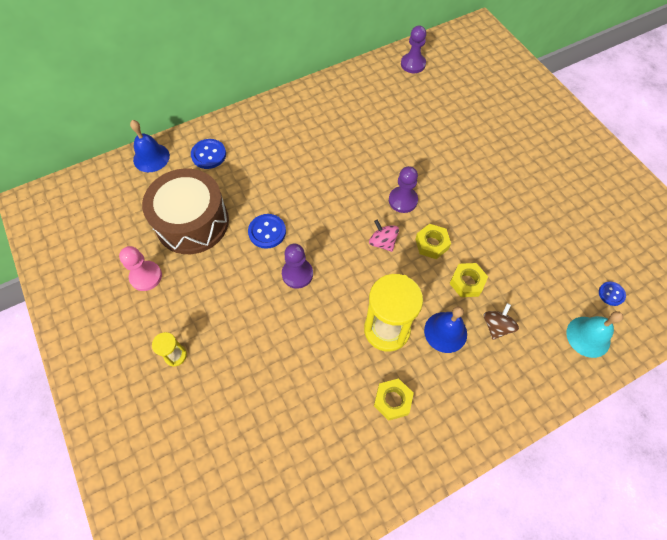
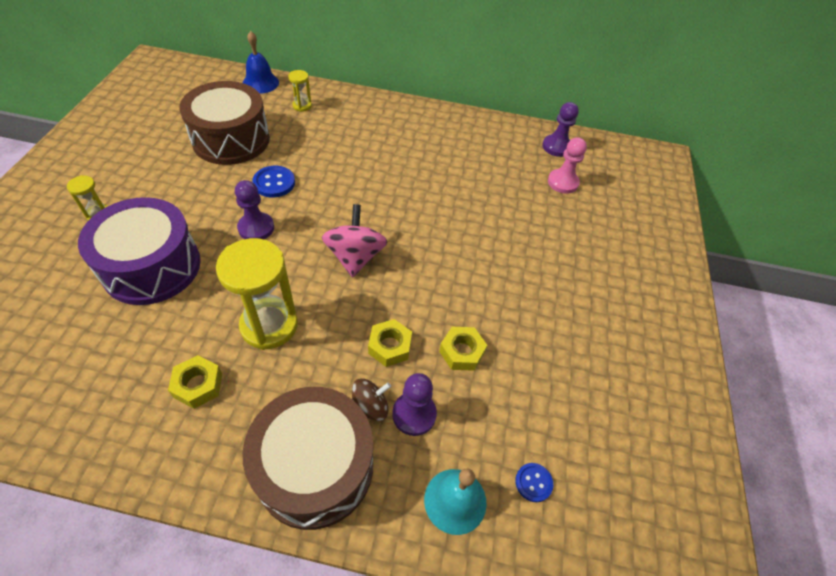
camera: 35 degrees right, 10 degrees down
(146, 276) = (153, 151): pink pawn -> pink pawn (562, 182)
(209, 155) = (302, 106): blue button -> yellow hourglass
(265, 358) = (152, 266): none -> purple drum
(382, 242) = (355, 257): pink spinning top -> pink spinning top, size x1.62
(403, 200) = (415, 239): purple pawn -> purple pawn (414, 414)
(431, 244) = (397, 290): yellow nut -> yellow nut (461, 352)
(445, 332) = (316, 370): blue bell -> none
(507, 384) = (315, 467): none -> brown drum

